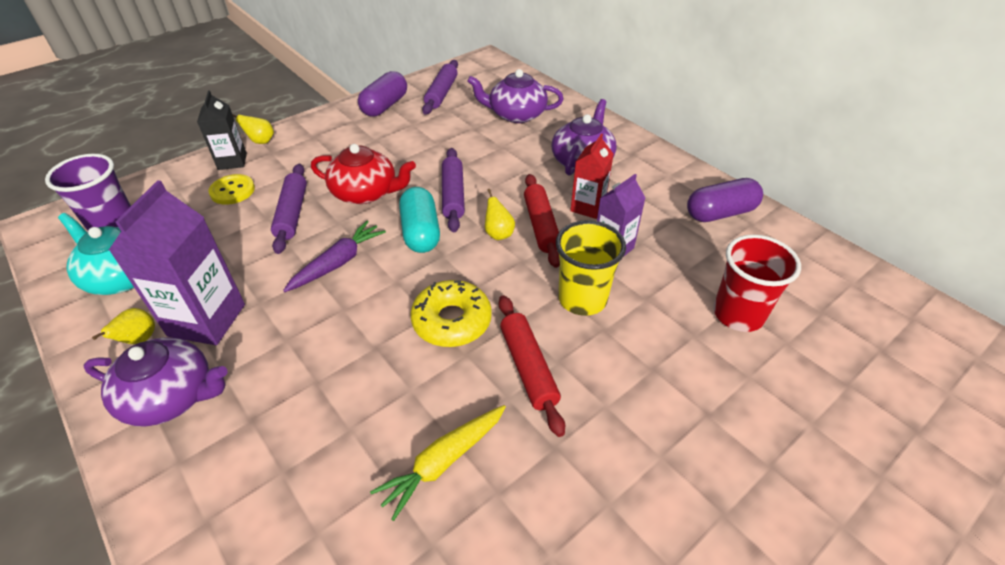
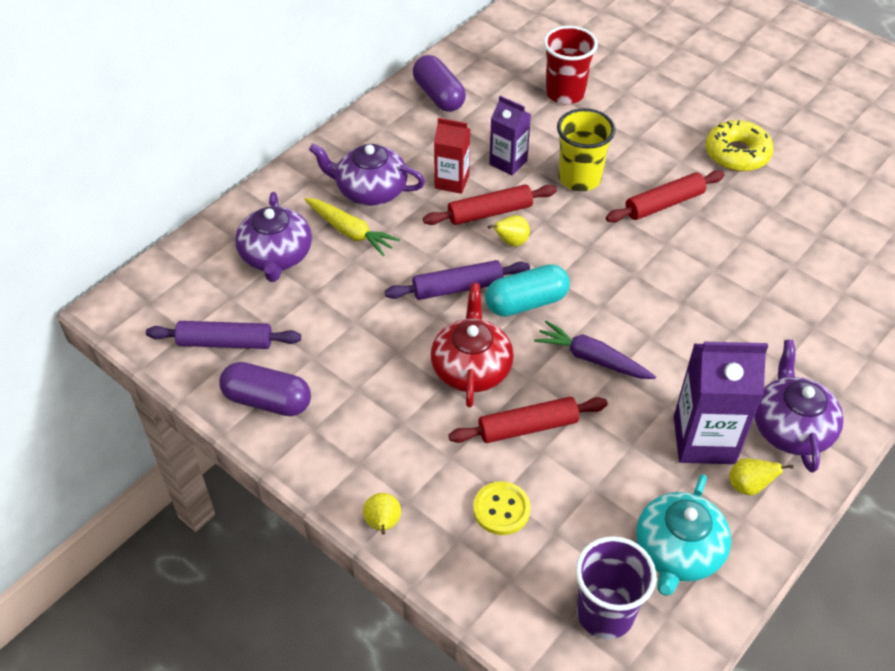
camera: 100 degrees left, 5 degrees up
(232, 161) = (438, 539): black carton -> none
(292, 214) = (528, 427): purple rolling pin -> red rolling pin
(443, 462) = (764, 238): yellow carrot -> yellow carrot (350, 232)
(452, 321) = (635, 257): yellow donut -> yellow donut (737, 154)

